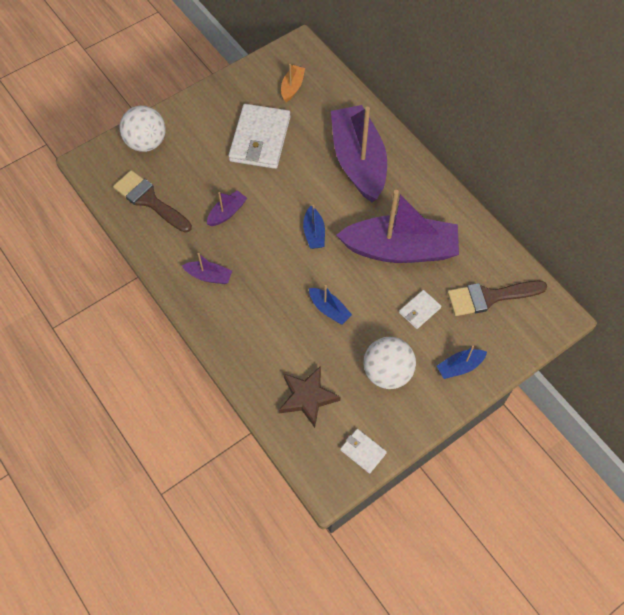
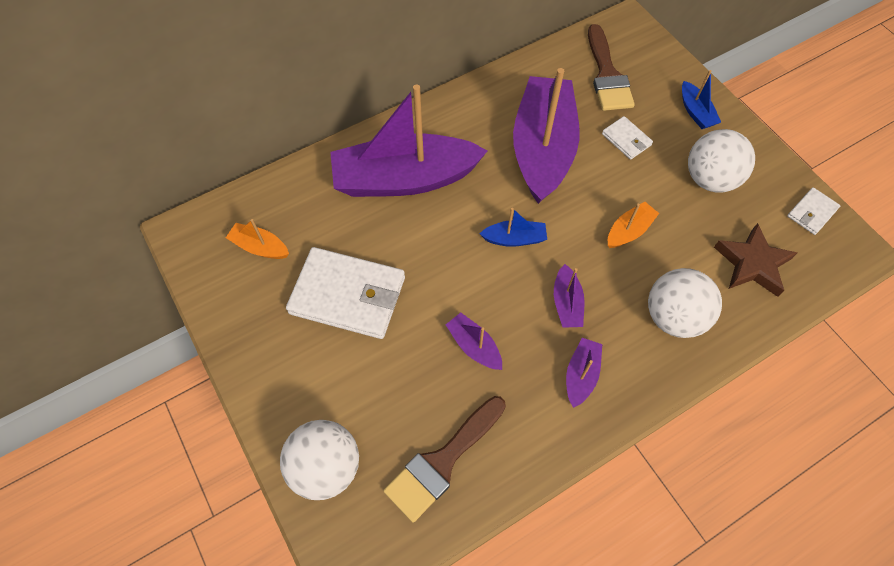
camera: 85 degrees left, 0 degrees up
(257, 337) = (673, 317): none -> white ball
(263, 267) = (566, 303): none -> purple boat
(329, 309) = (629, 231): blue boat -> orange boat

